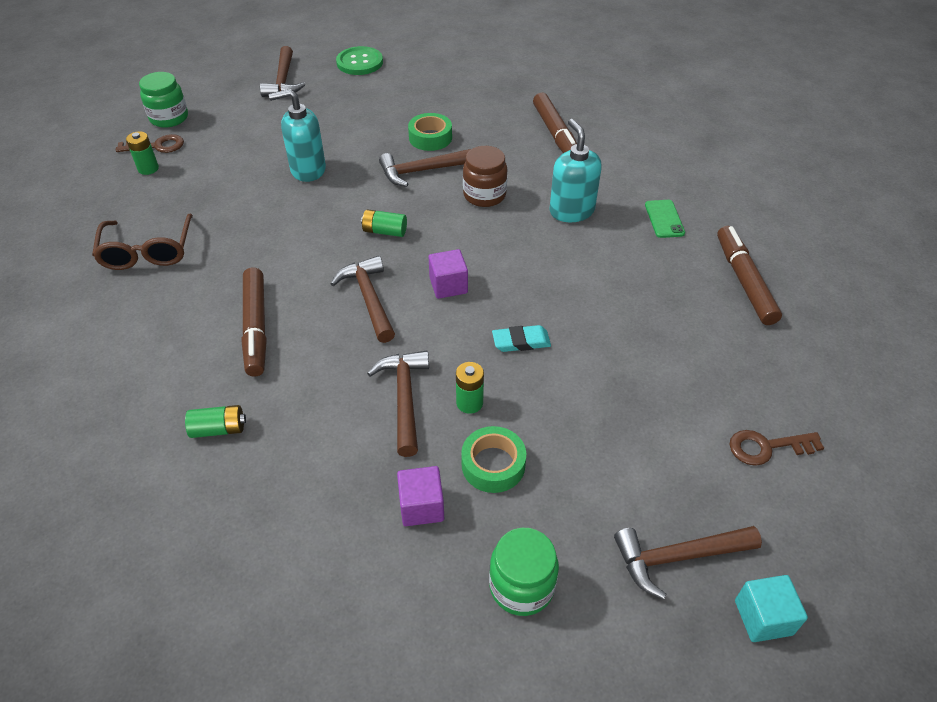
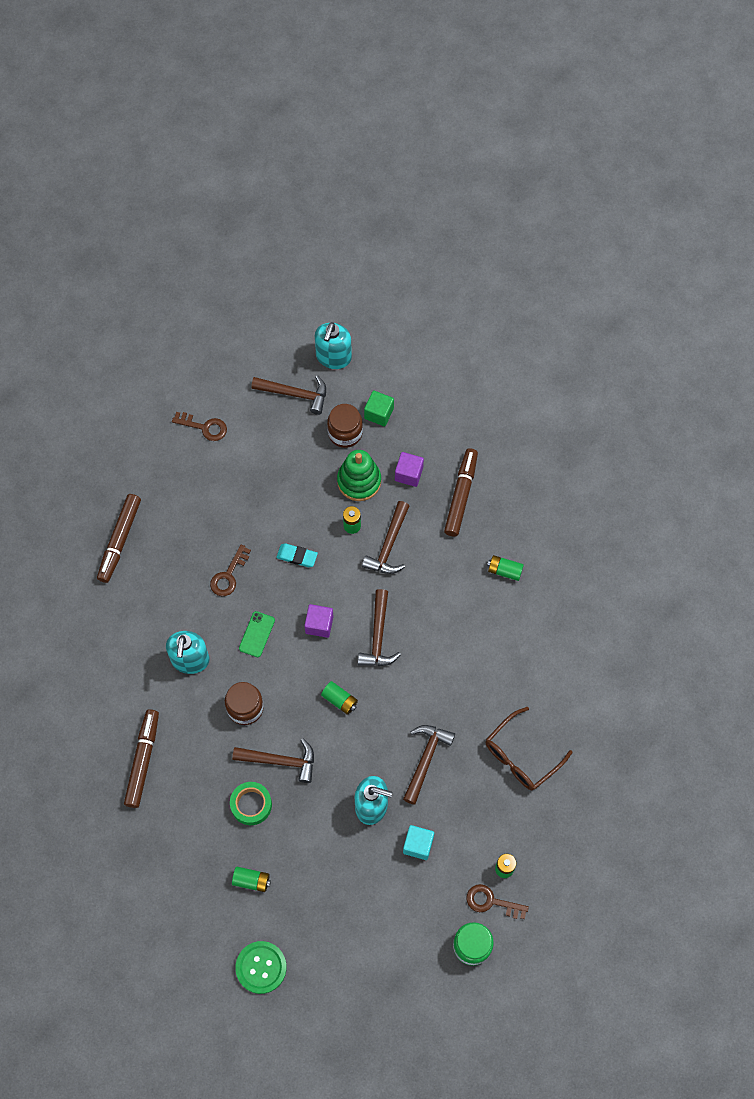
camera: 155 degrees left, 20 degrees up
(147, 251) = (521, 756): brown glasses -> brown glasses turned 150 degrees counterclockwise
(256, 327) = (462, 643): brown marker -> brown marker (461, 495)
(283, 80) = (348, 967): brown hammer -> brown hammer (426, 759)
(398, 99) = (251, 881): none -> green battery
(493, 465) = (359, 481): green tape -> green stacking toy
(521, 586) = (379, 413): green jar -> green cube
(557, 528) = (345, 433): none -> brown jar
(590, 293) = (228, 575): none -> brown key
(662, 658) = (333, 357): none -> turquoise soap dispenser
(664, 219) = (128, 621): green phone -> green phone (256, 634)
(763, 617) = (276, 353): turquoise cube -> turquoise cube (418, 845)

